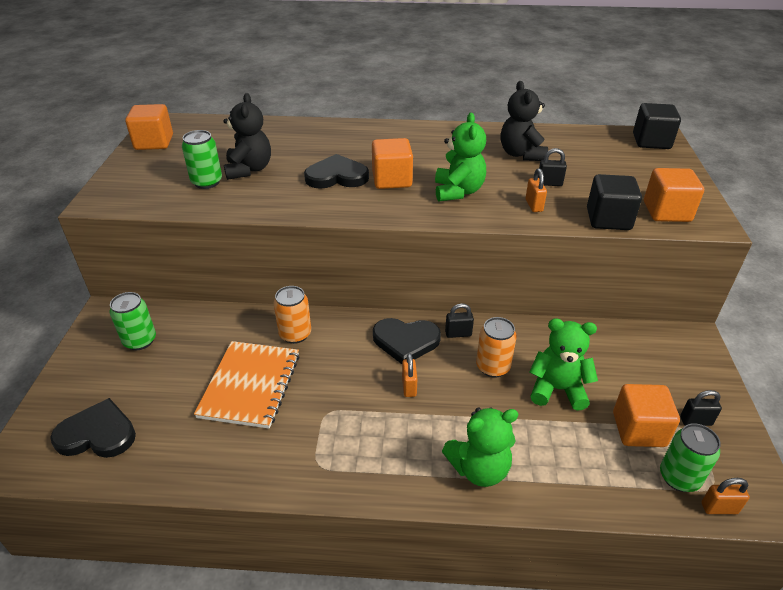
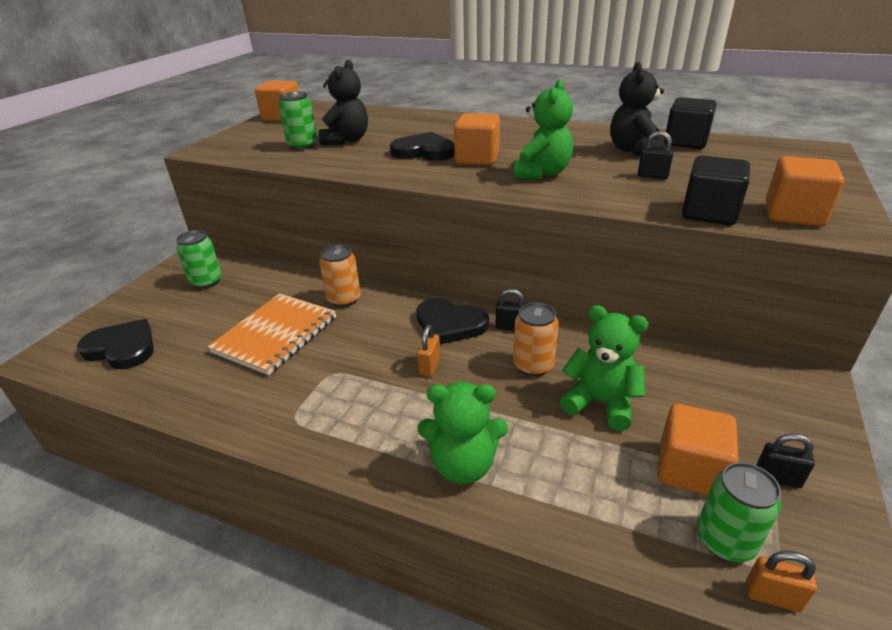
camera: 20 degrees right, 5 degrees down
(534, 205) = (621, 192): orange padlock -> none
(651, 141) = (806, 152): black cube -> black cube (685, 142)

